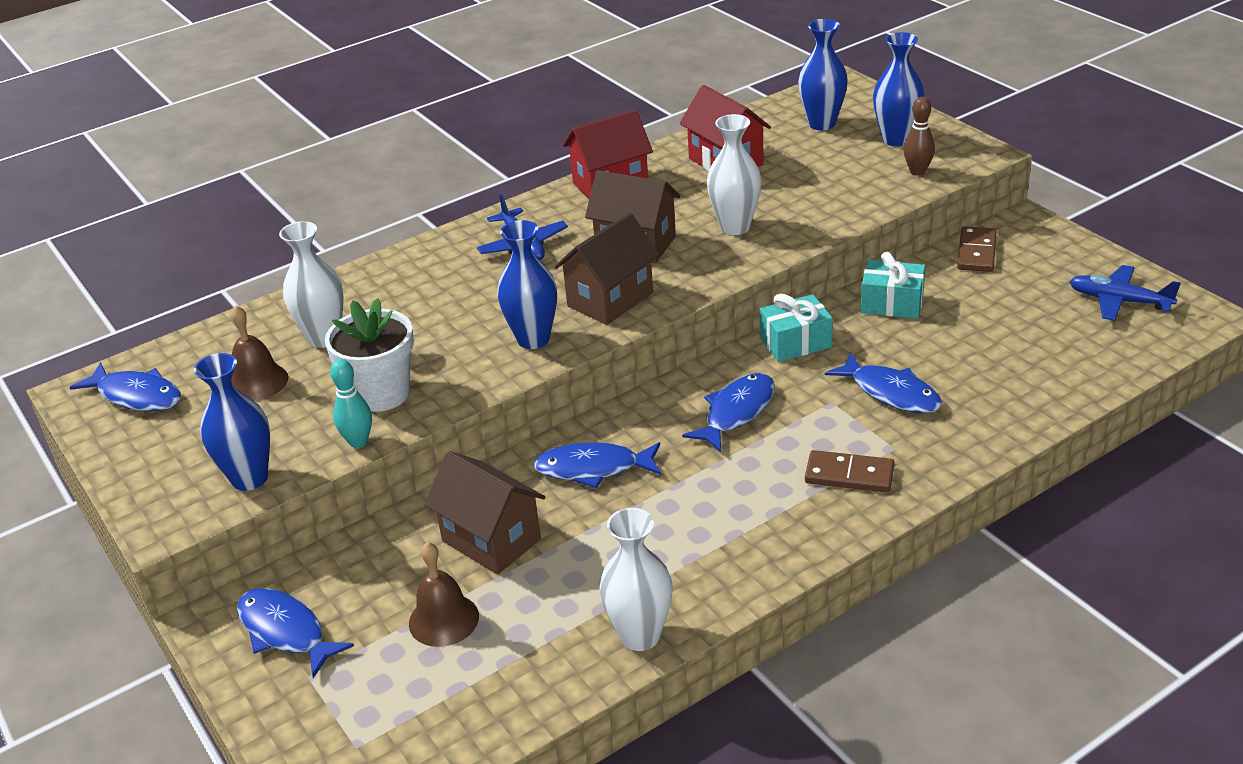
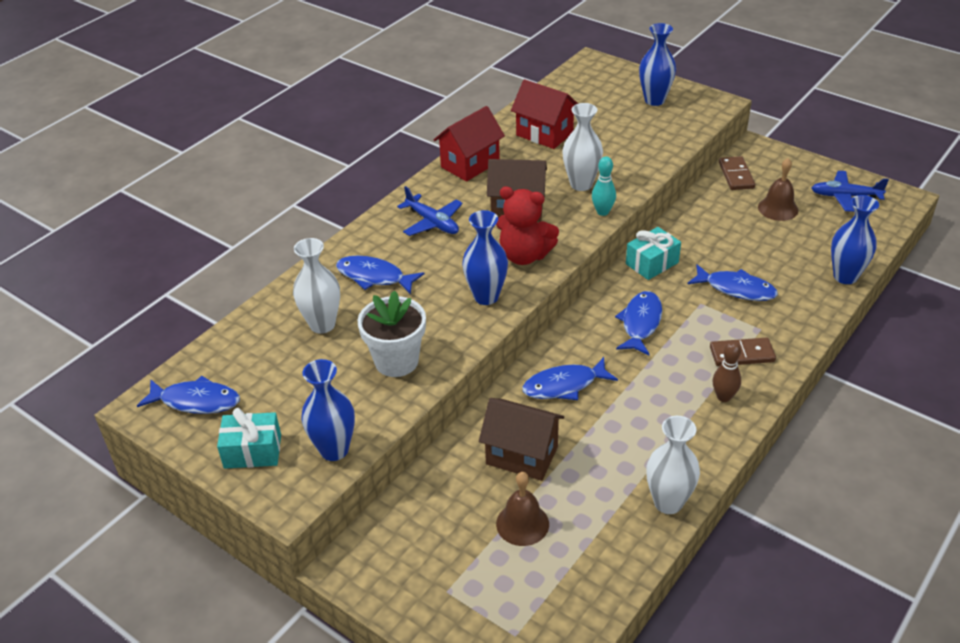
camera: 20 degrees left, 5 degrees up
(257, 382) = (290, 370): brown bell -> brown bell (778, 208)
(286, 632) = (409, 561): blue fish -> blue fish (374, 277)
(358, 441) = (402, 403): turquoise bowling pin -> turquoise bowling pin (602, 212)
(610, 299) = (524, 256): brown house -> red teddy bear
(822, 124) = (596, 95): blue vase -> blue vase (845, 276)
(892, 303) = (701, 223): turquoise gift -> turquoise gift (252, 451)
(917, 171) = (683, 123): brown bowling pin -> brown bowling pin (723, 397)

